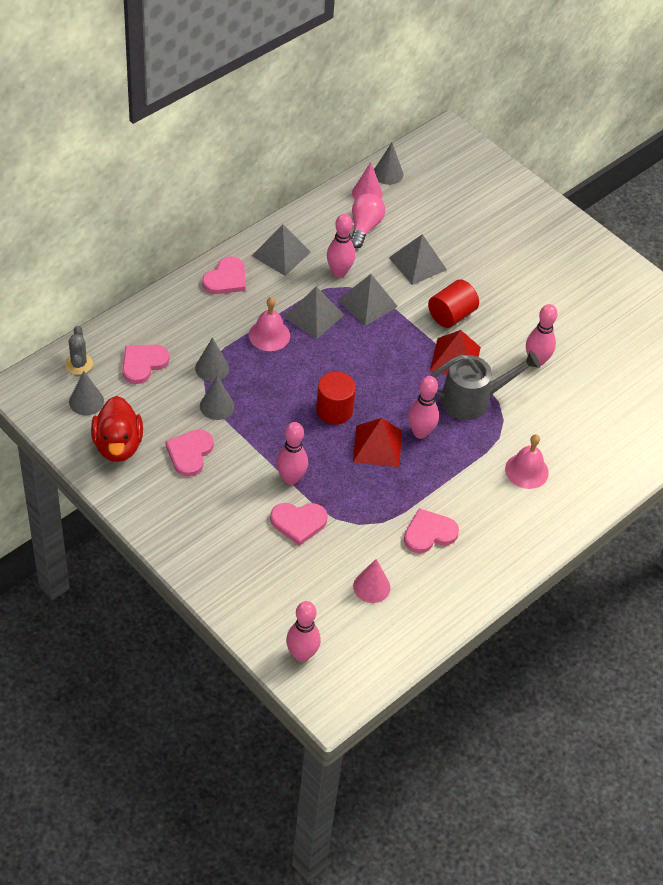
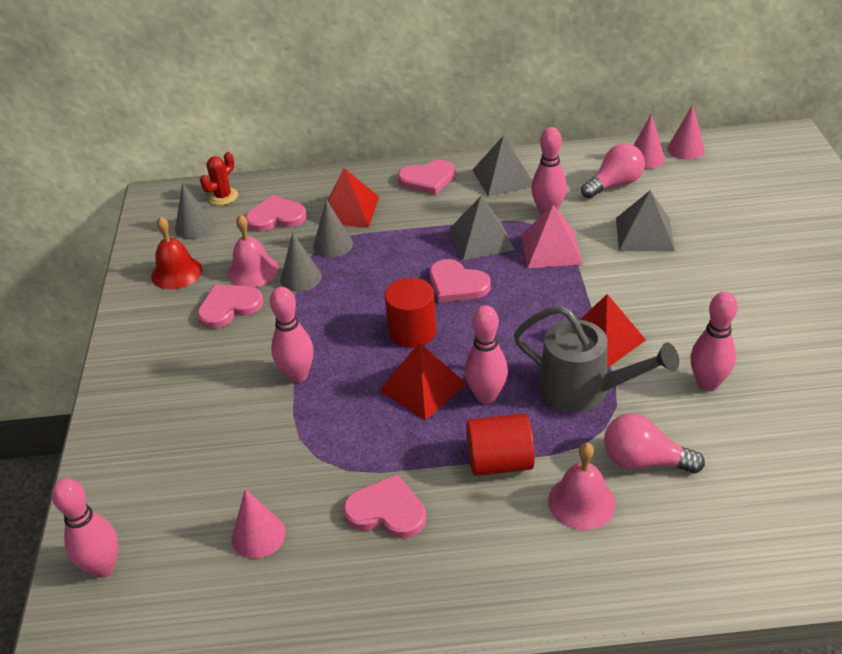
camera: 45 degrees right, 10 degrees down
(79, 364) = (223, 196): grey cactus -> red cactus
(118, 445) = (176, 272): red duck -> red bell
(193, 332) = (349, 210): none -> red pyramid
(269, 335) = (418, 239): pink bell -> pink bell (252, 271)
(298, 522) = (257, 423): pink heart -> pink heart (457, 284)
(367, 303) = (551, 249): grey pyramid -> pink pyramid
(388, 173) = (685, 149): grey cone -> pink cone
(451, 315) = (639, 295): red cylinder -> red cylinder (499, 462)
(539, 429) = (644, 461): none -> pink light bulb

